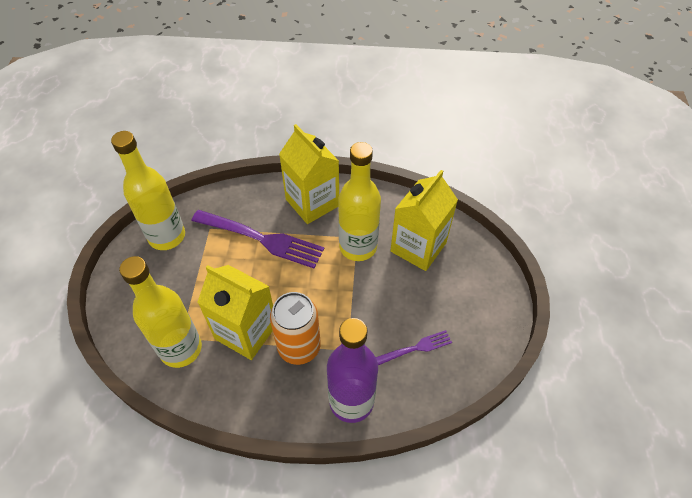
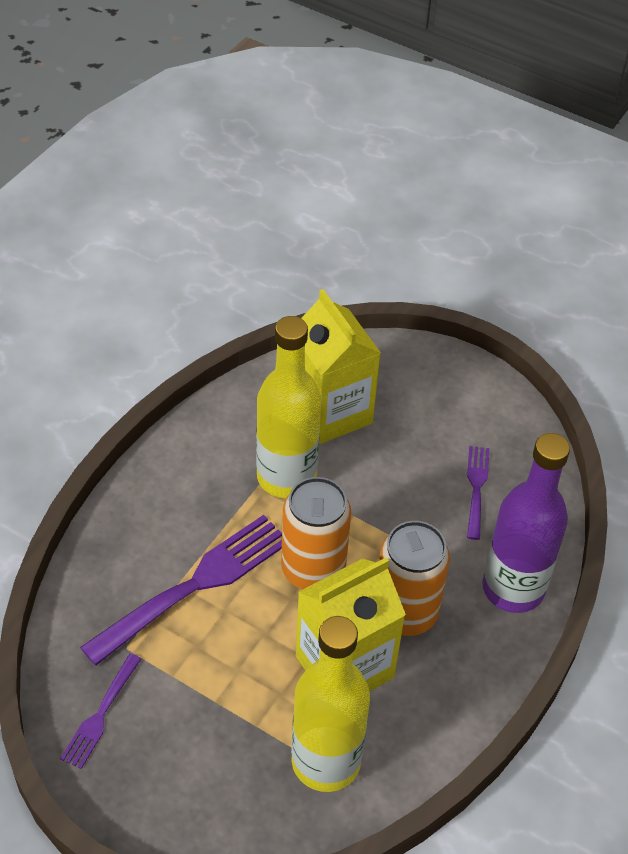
camera: 65 degrees left, 5 degrees down
(167, 236) = (101, 713): yellow bottle -> purple fork
(302, 287) = (313, 570): none -> orange can
(312, 202) = (170, 495): yellow carton -> none

